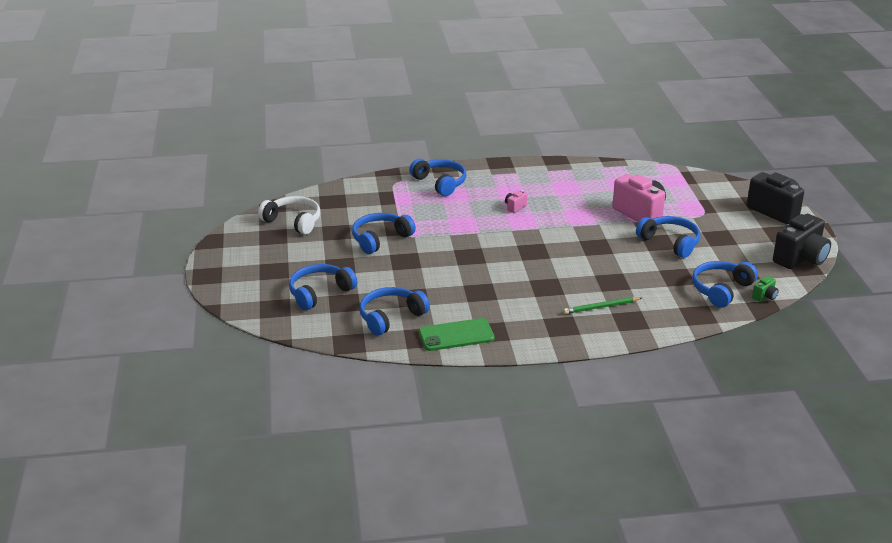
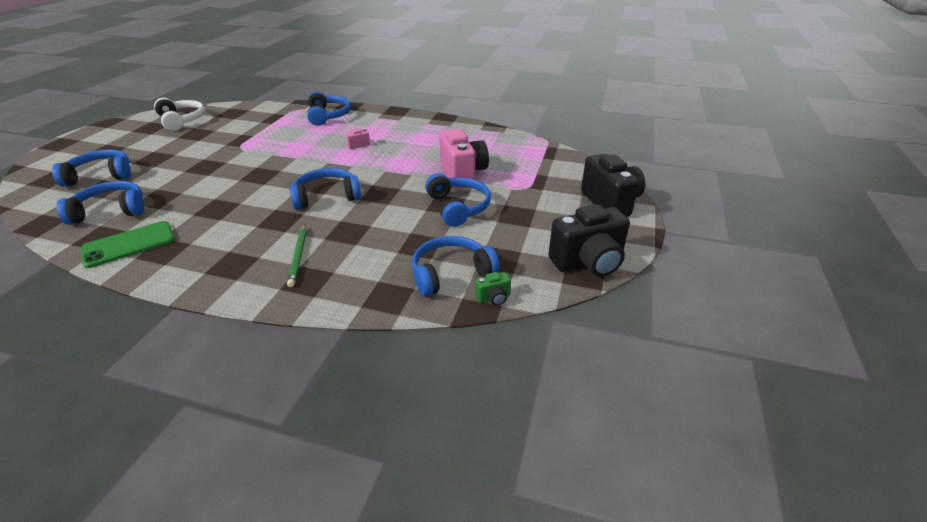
camera: 25 degrees right, 5 degrees up
(380, 239) = (216, 146): blue headphones -> blue headphones (326, 197)
(456, 335) = (129, 244): green phone -> green phone turned 45 degrees counterclockwise
(601, 307) = (299, 256): green pencil -> green pencil turned 105 degrees counterclockwise

